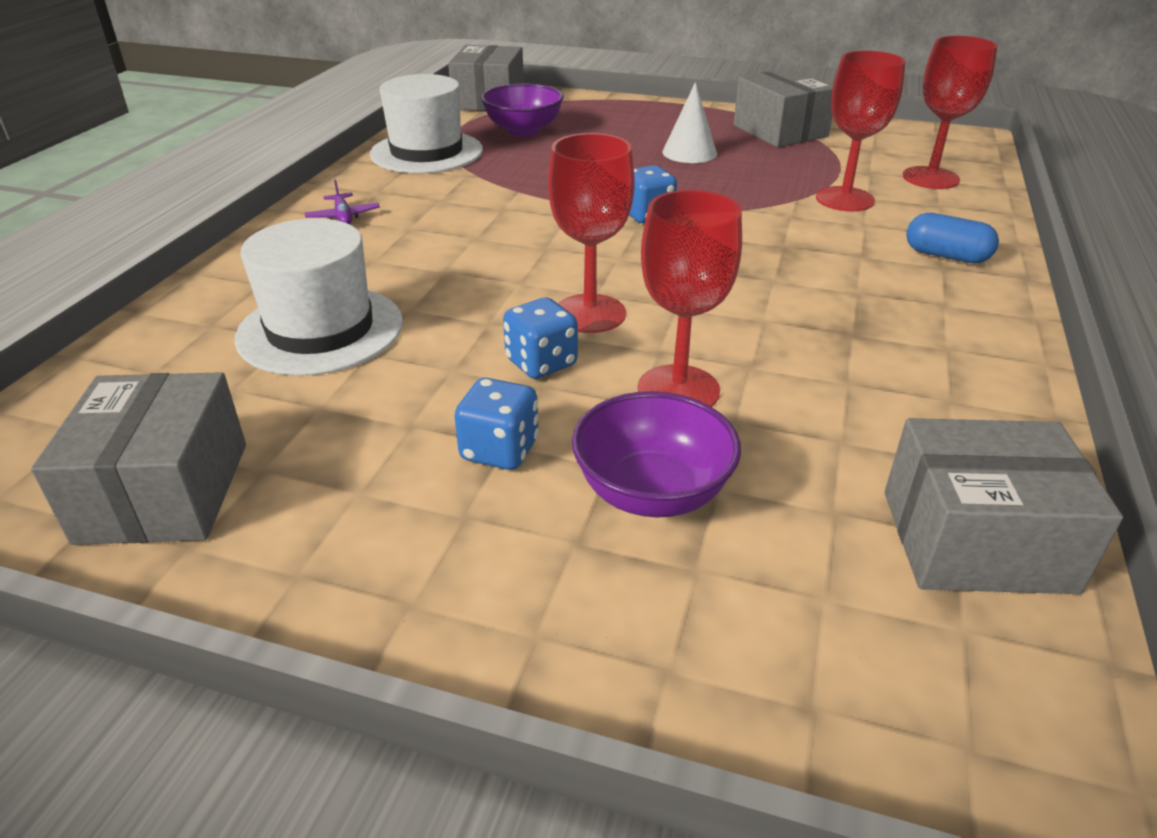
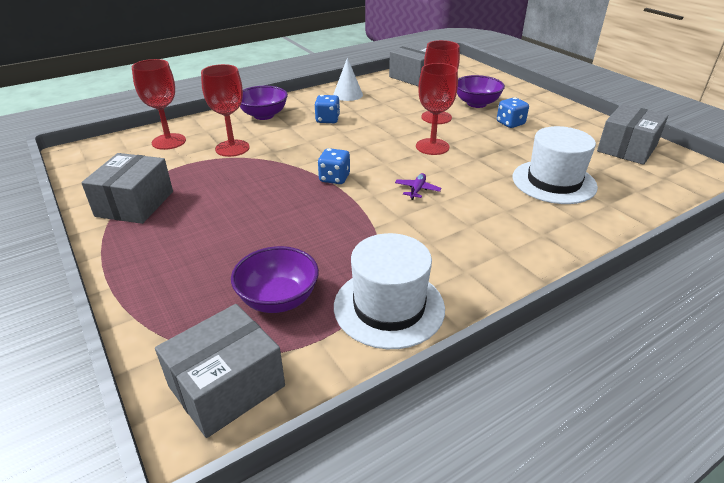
camera: 140 degrees left, 0 degrees up
(343, 216) = (506, 254): purple plane -> purple plane (417, 190)
(541, 363) = (472, 138): blue dice -> blue dice (327, 120)
(689, 153) = (224, 211): white cone -> white cone (348, 94)
(946, 256) = (264, 115): blue capsule -> purple bowl

